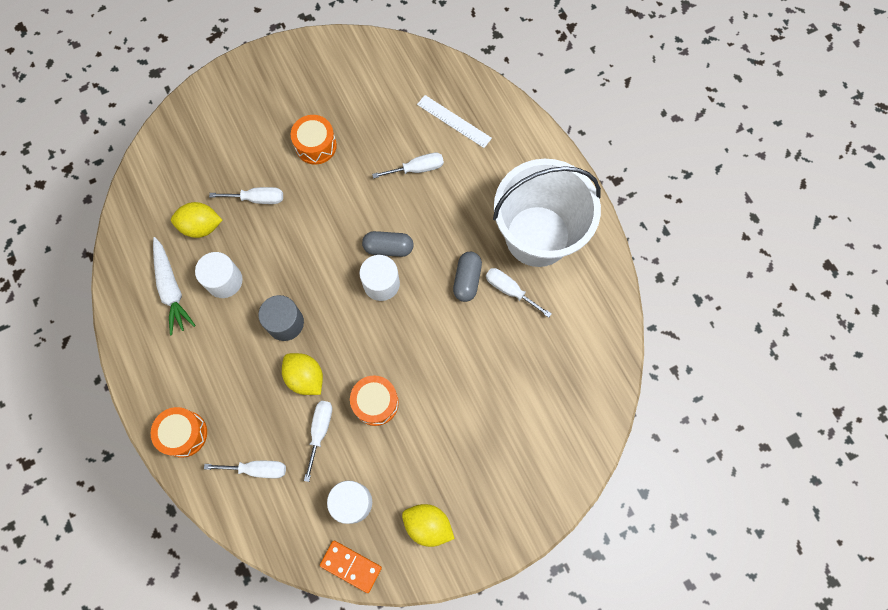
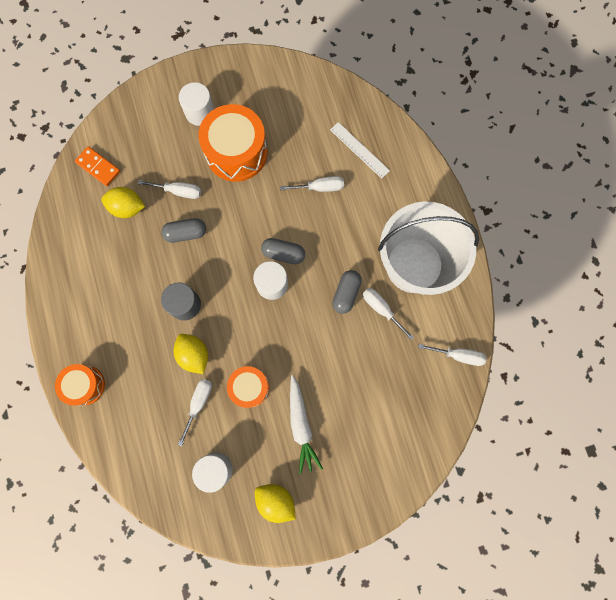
camera: 10 degrees right, 5 degrees up
(171, 289) = (94, 258): white carrot -> white carrot (301, 425)
(224, 281) = (139, 259): white cylinder -> white cylinder (200, 112)
(257, 469) = (141, 426): white screwdriver -> white screwdriver (458, 355)
(273, 244) = (186, 233): none -> grey capsule
(316, 145) = (236, 152): orange drum -> orange drum, size x1.72
(351, 566) = (205, 523): orange domino -> orange domino (98, 167)

